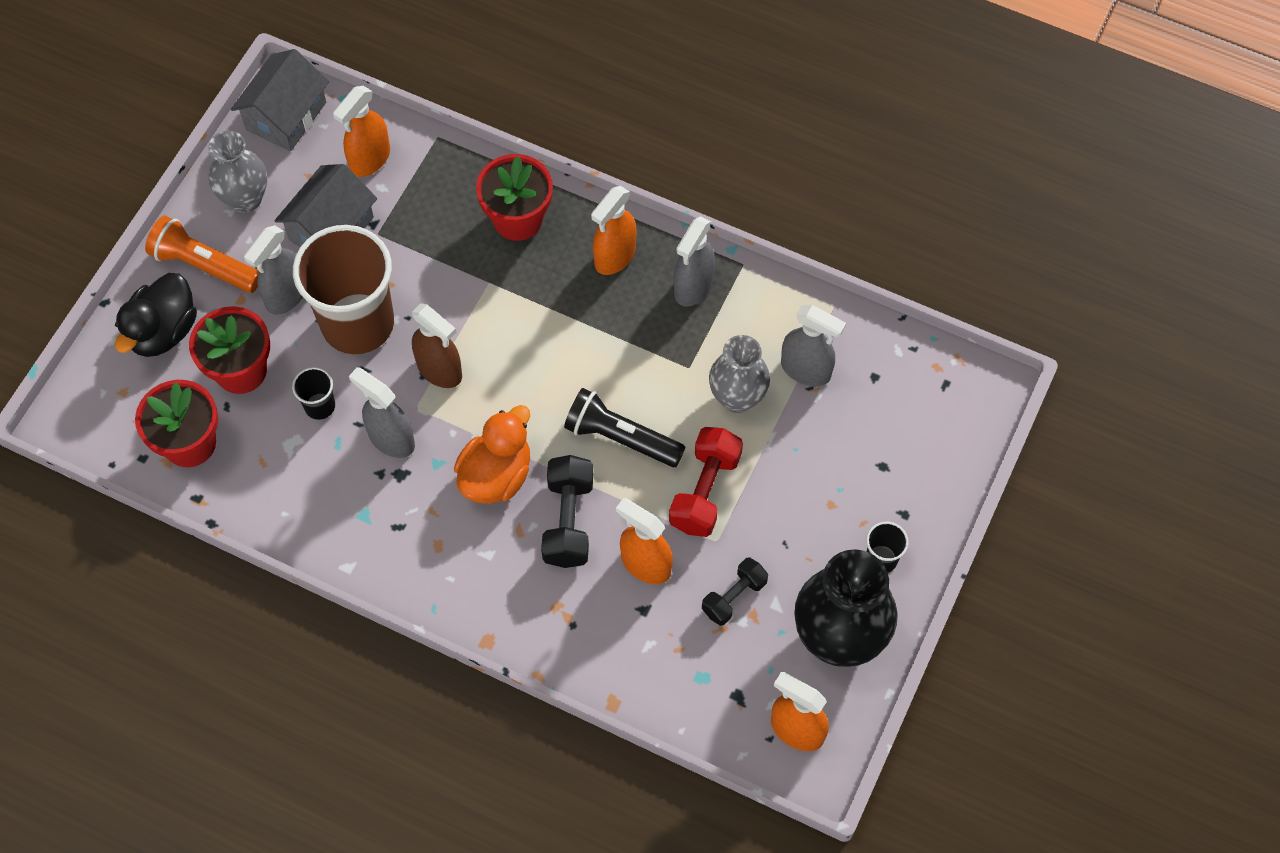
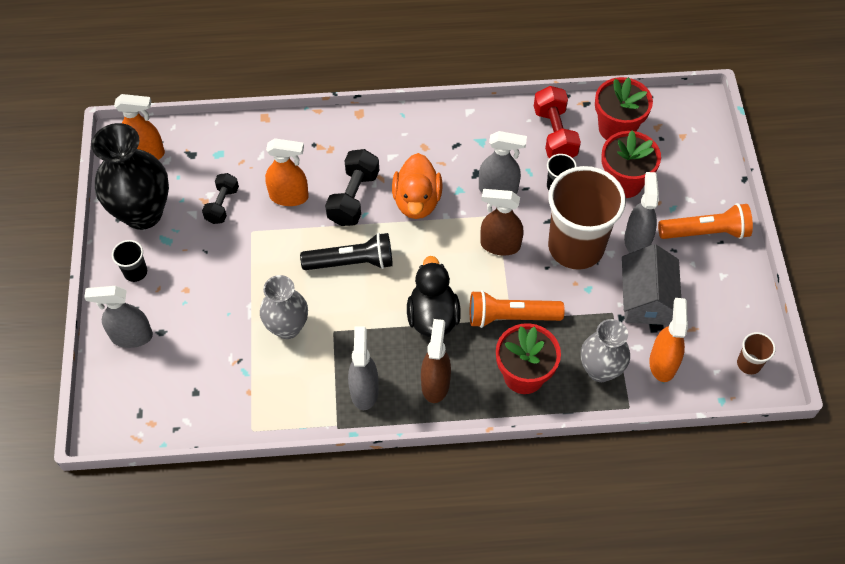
camera: 150 degrees right, 5 degrees down
(163, 331) = (692, 180): black duck -> black duck (433, 316)
(245, 199) = (720, 289): grey vase -> grey vase (600, 370)
(286, 116) = (749, 364): grey house -> brown cup
(487, 284) = (511, 317): none -> orange flashlight
(568, 521) = (353, 197): black dumbbell -> black dumbbell turned 45 degrees clockwise
(614, 256) = (435, 384): orange spray bottle -> brown spray bottle
(705, 491) = (275, 257): red dumbbell -> red dumbbell (554, 134)
(806, 370) = (248, 371): grey spray bottle -> grey spray bottle (131, 336)

